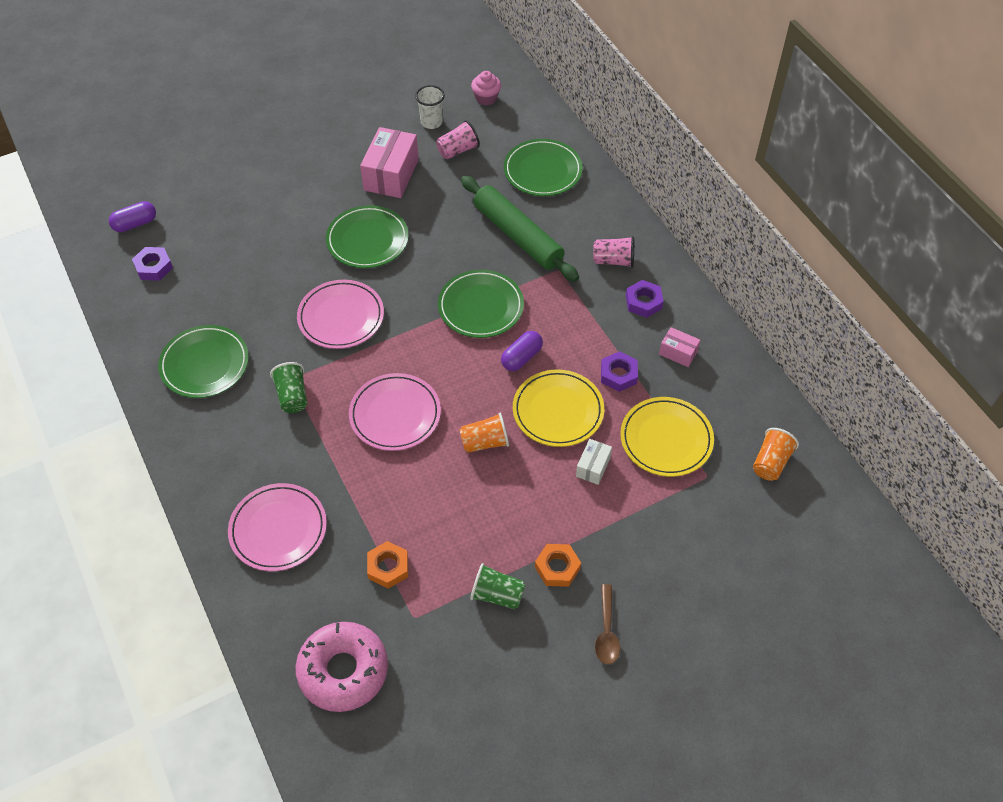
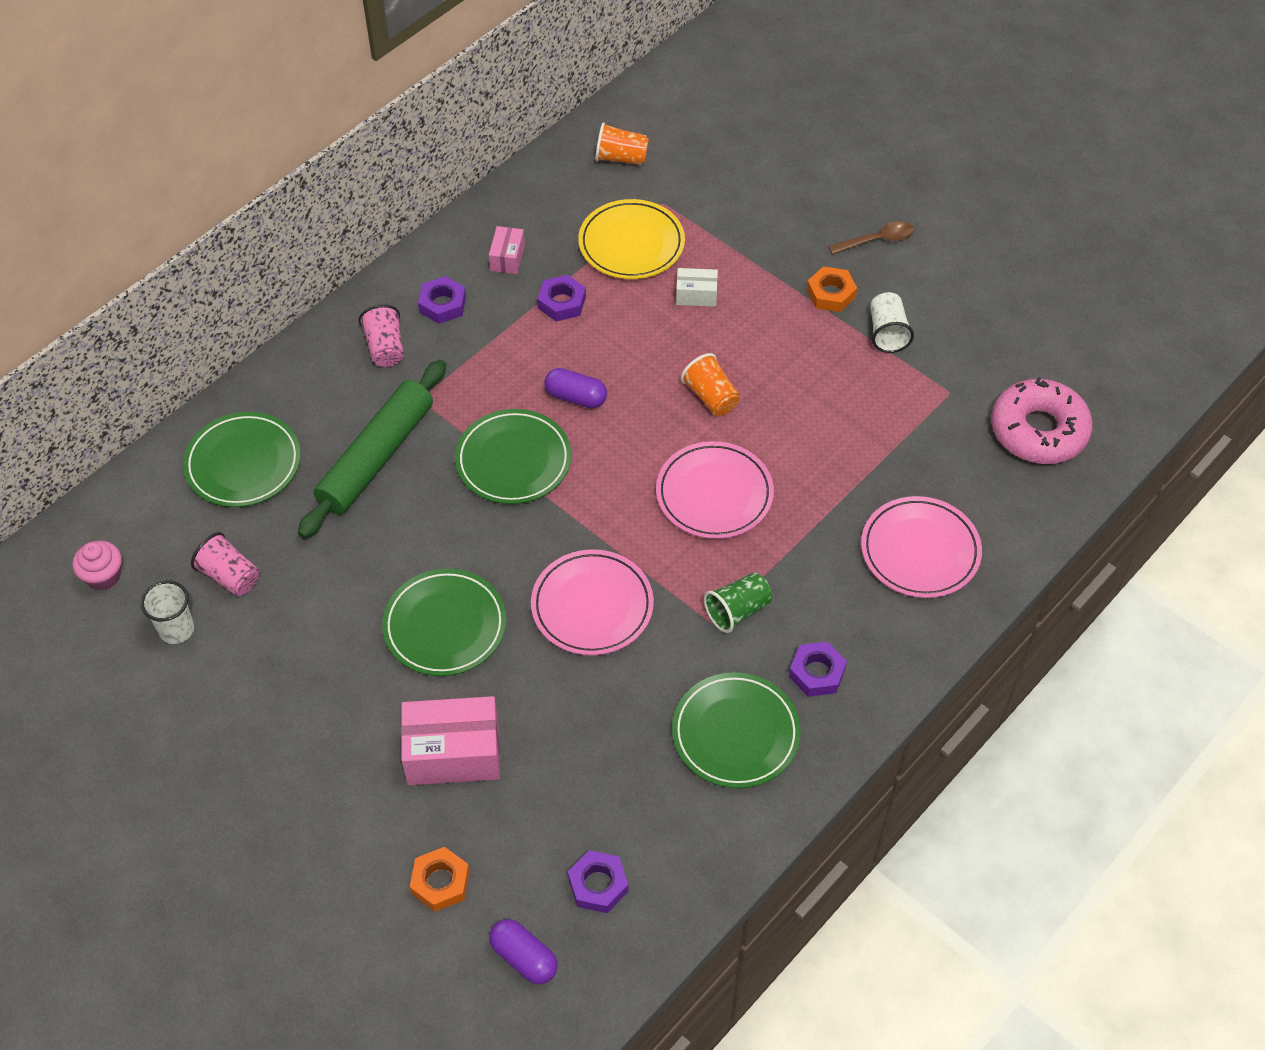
camera: 110 degrees left, 0 degrees up
(219, 425) = (817, 673): none -> purple nut
(388, 567) = (908, 433): orange nut -> orange nut (440, 882)
(391, 175) = (306, 643): pink box -> pink box (453, 753)
(497, 595) = (887, 333): green cup -> white cup
(558, 411) = (637, 343): yellow plate -> none

